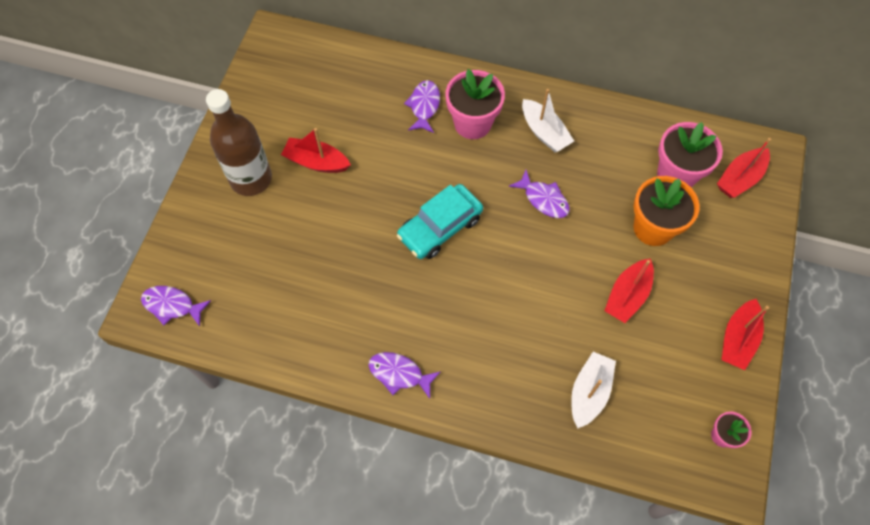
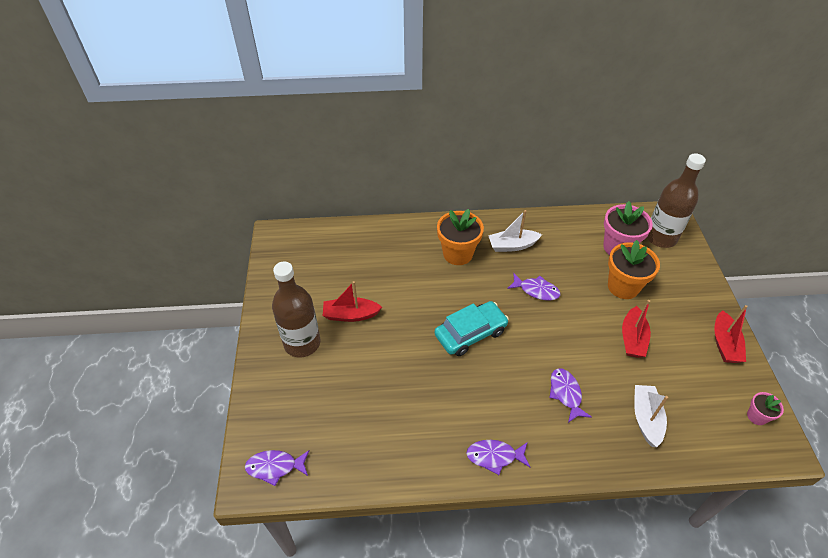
camera: 20 degrees left, 15 degrees down
(424, 106) = (416, 252): purple fish -> purple fish (566, 394)
(440, 227) = (470, 333): turquoise car -> turquoise car turned 150 degrees counterclockwise
(472, 123) = (457, 254): pink flower pot -> orange flower pot
(544, 132) = (512, 245): white boat -> white boat turned 135 degrees clockwise
(740, 178) = (660, 237): red boat -> brown bottle

